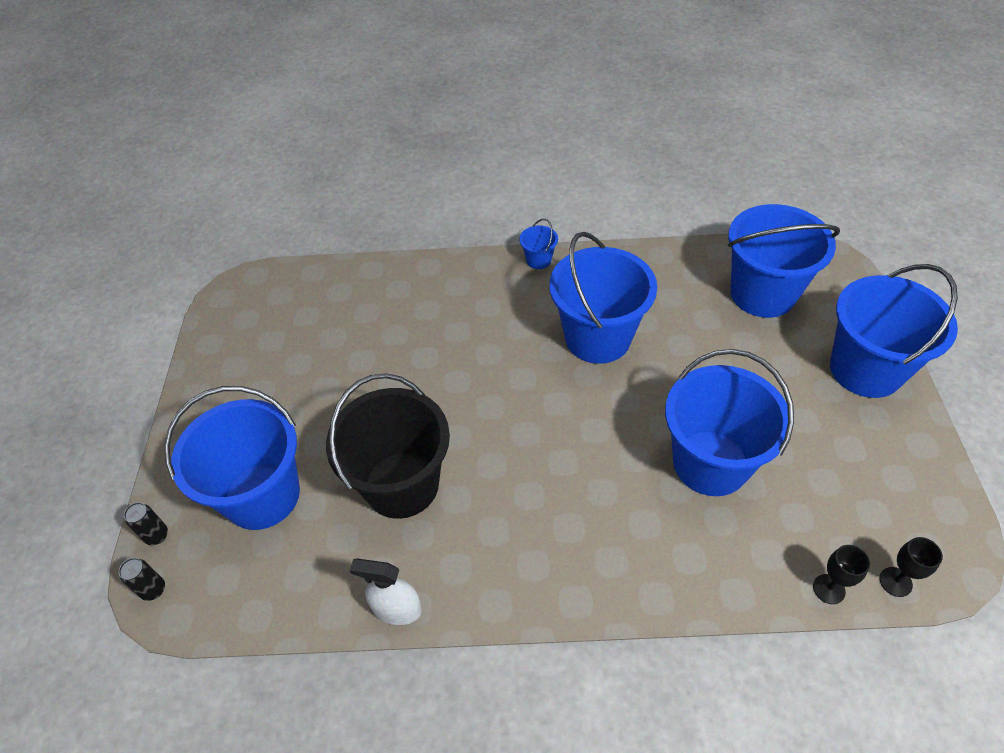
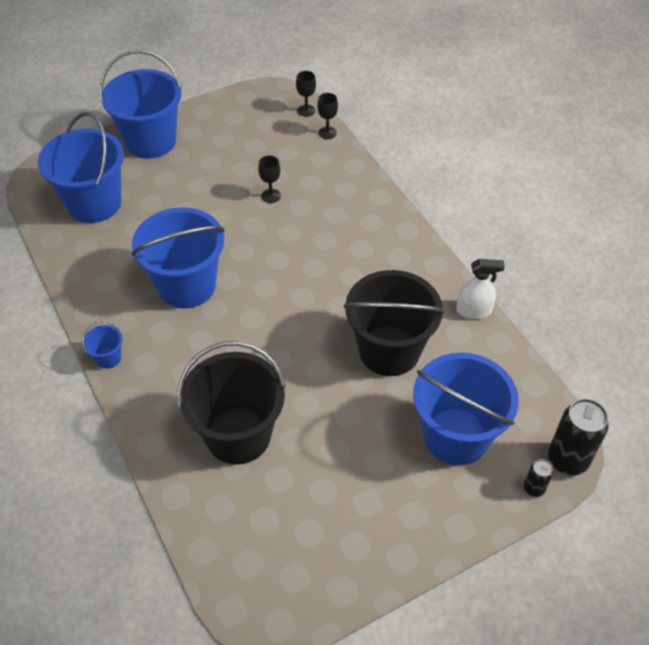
camera: 120 degrees left, 0 degrees up
(153, 590) = (567, 460): black can -> black can, size x1.98
(395, 324) = (238, 435): none -> black bucket
(397, 609) = (474, 310): white spray bottle -> white spray bottle turned 75 degrees counterclockwise
(710, 463) = (271, 196): blue bucket -> black goblet

